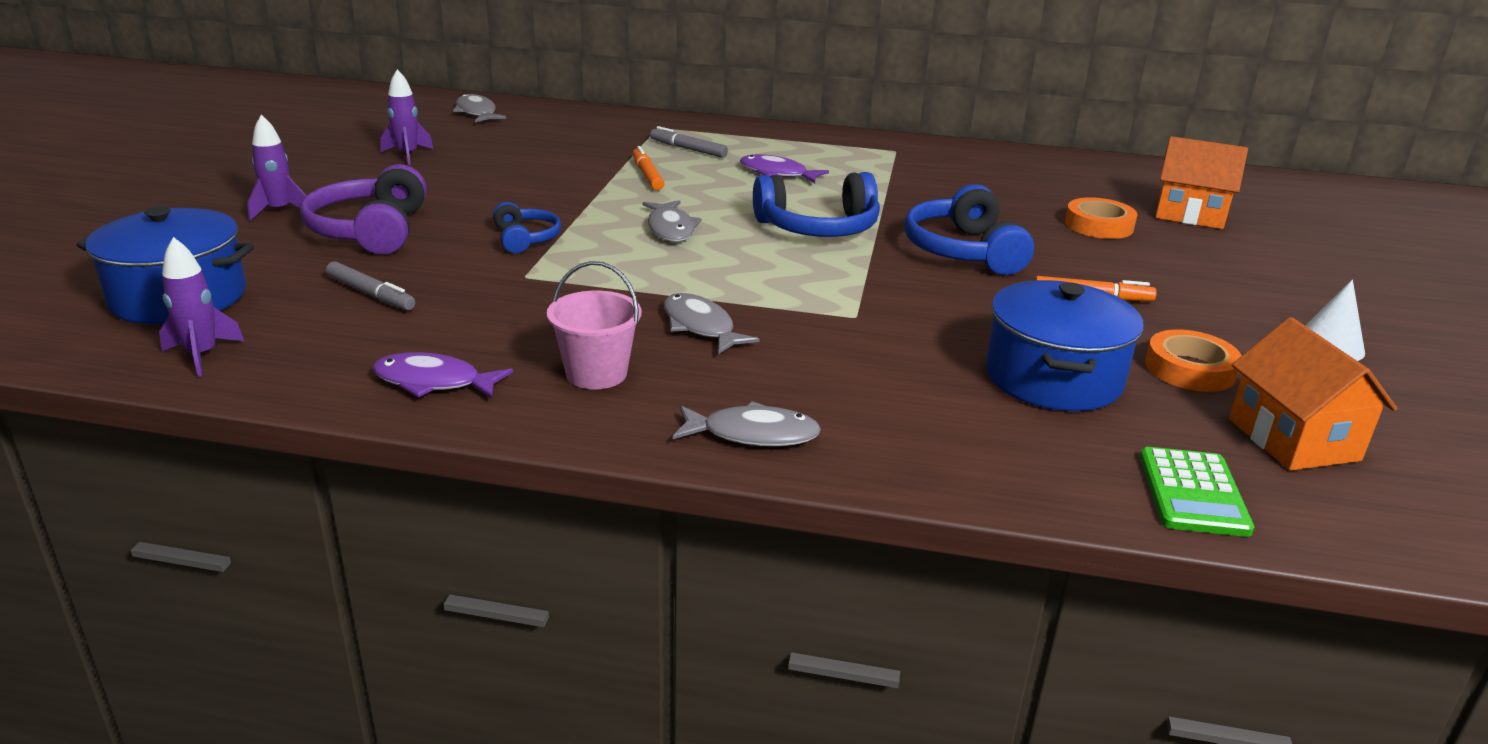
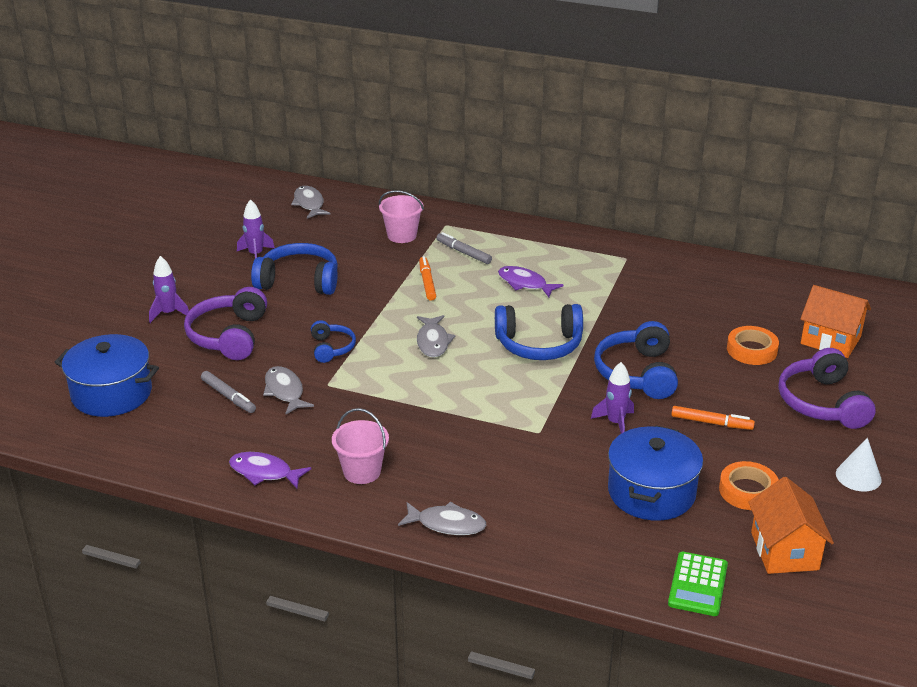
camera: 10 degrees right, 5 degrees up
(202, 355) = (130, 443): purple rocket -> purple rocket (615, 423)
(470, 177) = (299, 281): none -> blue headphones
(603, 136) = (402, 235): none -> pink bucket
(701, 327) = (434, 436): grey fish -> grey fish (285, 391)
(1223, 272) = (822, 403): none -> purple headphones

